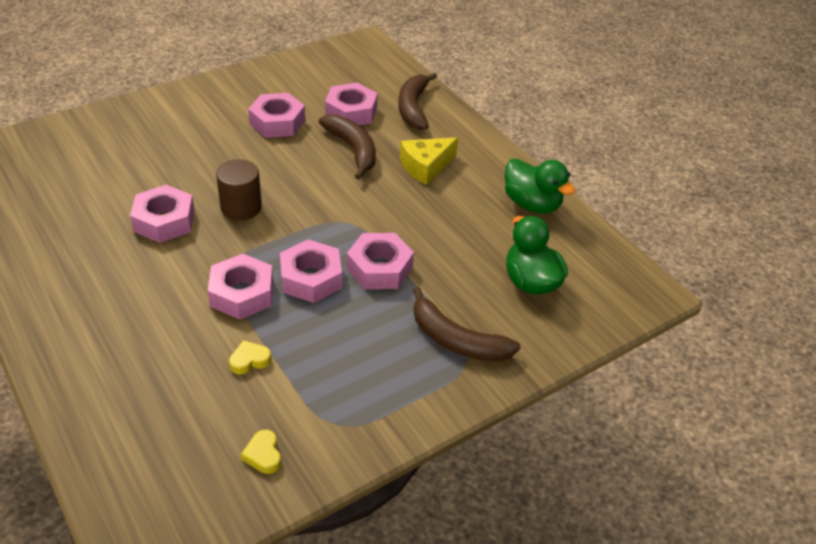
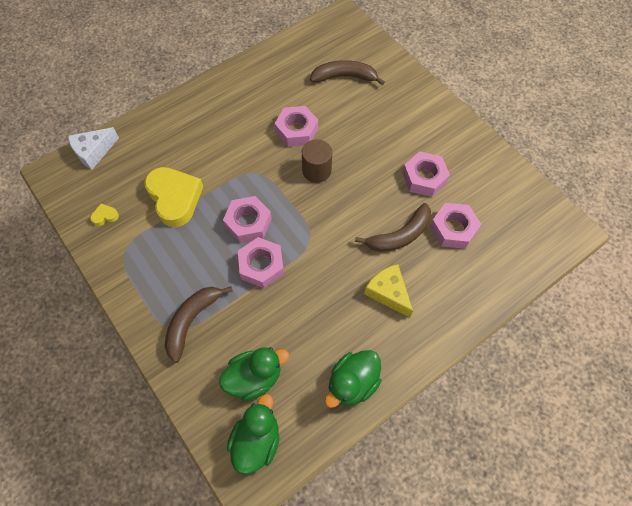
camera: 90 degrees right, 20 degrees up
(114, 482) = (94, 152): none -> white cheese
(242, 293) = (231, 185): pink nut -> none
(249, 360) = (175, 198): yellow heart -> yellow heart, size x2.47
(413, 108) = (474, 279): brown banana -> brown banana (344, 77)
(603, 283) = (256, 440): none -> green duck

